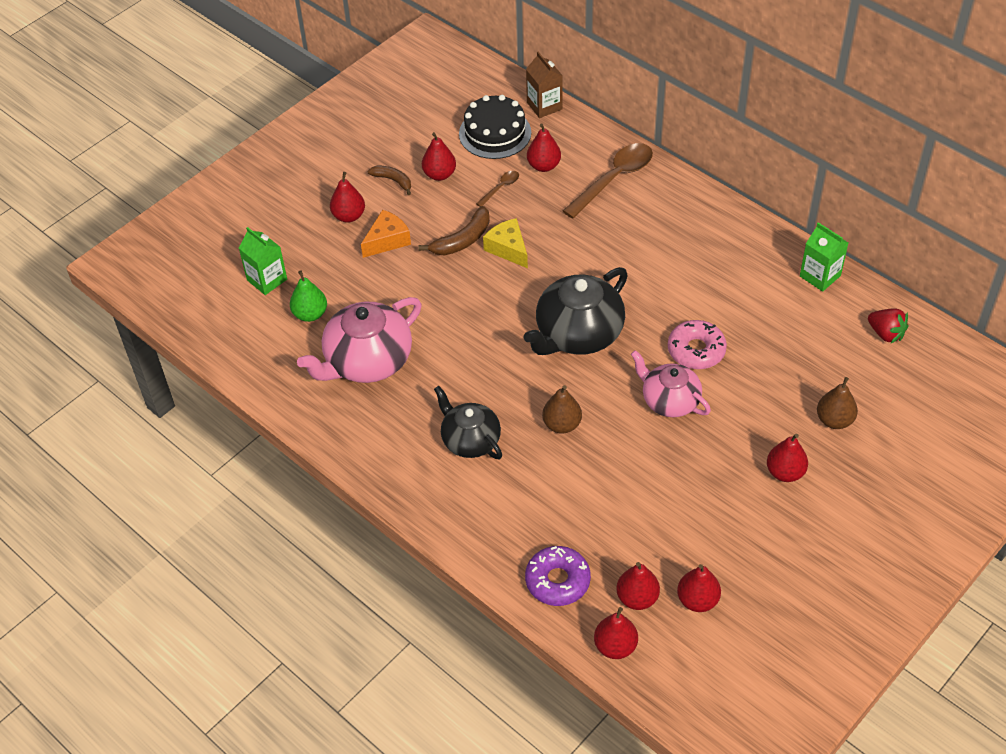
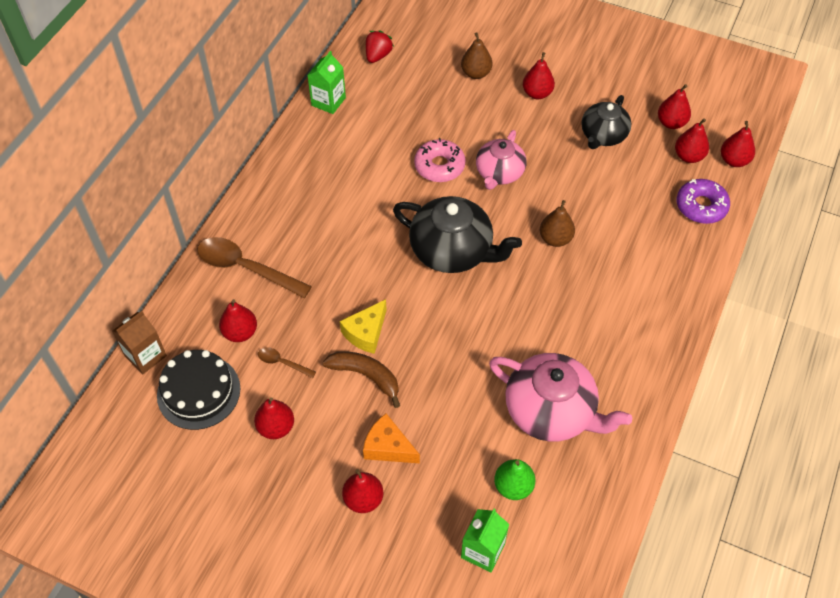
camera: 110 degrees left, 5 degrees up
(393, 181) = (297, 471): brown banana -> none
(470, 440) = (601, 300): black teapot -> black teapot (603, 135)

